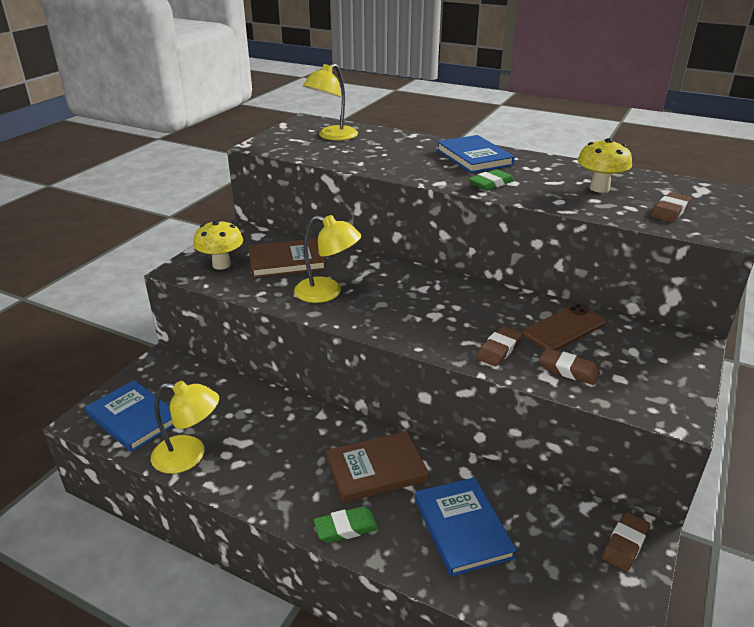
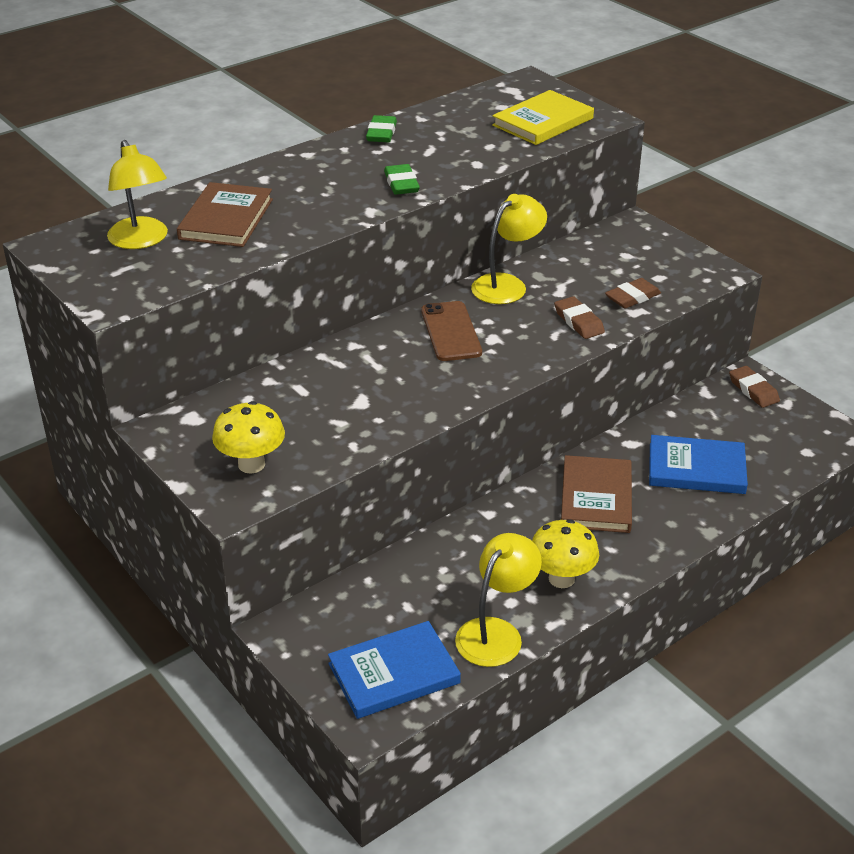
camera: 65 degrees left, 5 degrees up
(286, 261) = (290, 409): brown book -> brown book (226, 219)
(327, 292) = (393, 396): yellow lamp -> yellow lamp (507, 285)
(346, 528) = (662, 539): green eraser -> green eraser (381, 133)
(474, 157) = (318, 170): blue book -> none
(564, 328) = (569, 275): brown phone -> brown phone (451, 332)
(599, 188) = (466, 134): yellow mushroom -> yellow mushroom (561, 578)
(670, 211) = (543, 122): brown eraser -> yellow book

